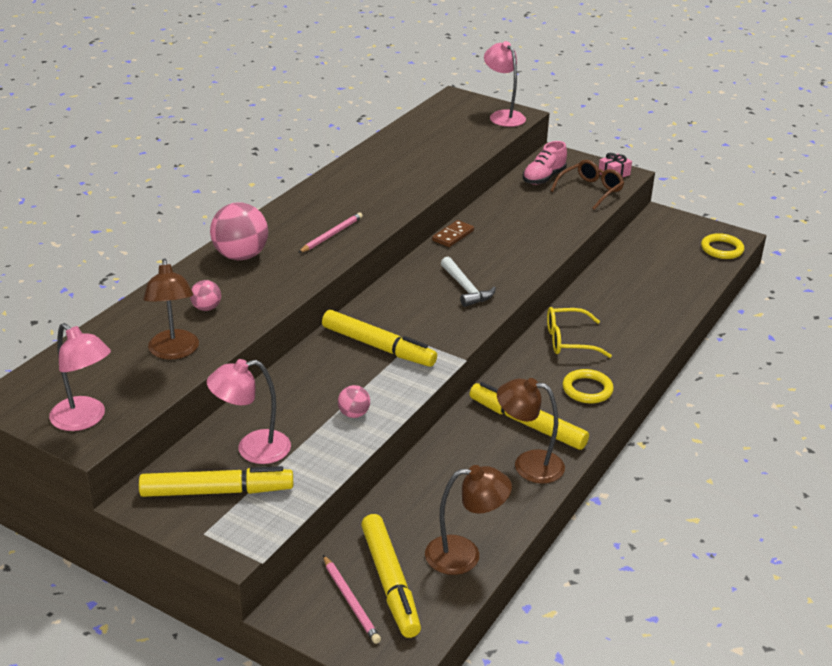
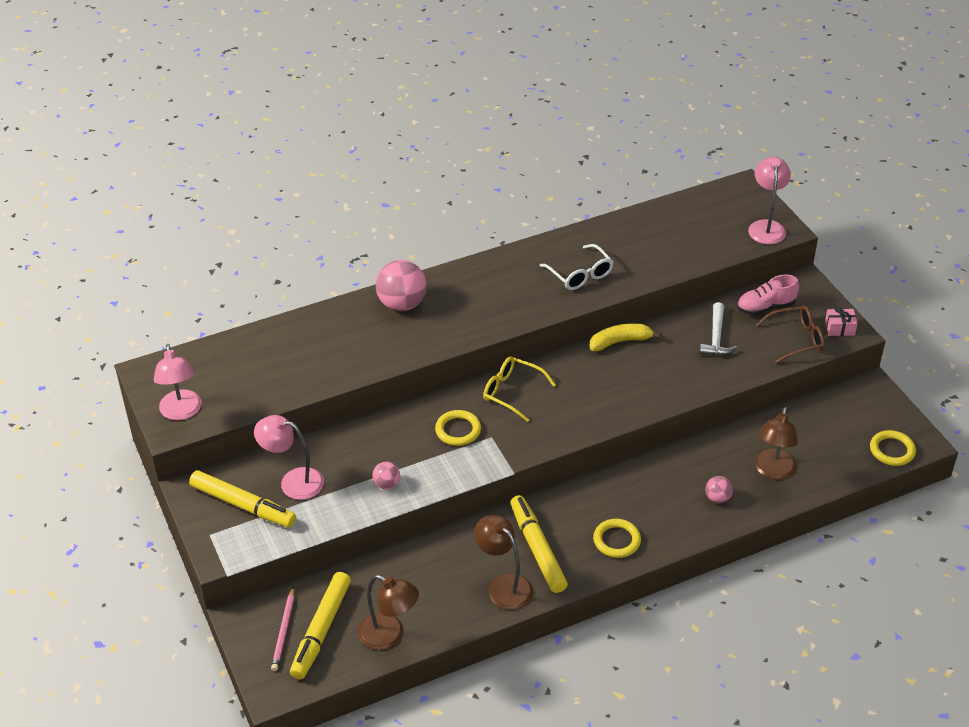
camera: 35 degrees right, 10 degrees up
(174, 352) = (282, 378): brown lamp -> brown lamp (773, 471)
(206, 308) = (336, 346): pink ball -> pink ball (717, 498)
(331, 235) = (489, 310): pink pencil -> none
(378, 347) = (458, 430): yellow marker -> yellow ring
(386, 187) = (580, 275): none -> white glasses
(453, 235) = (620, 341): brown domino -> yellow banana
(466, 289) = (579, 403): white hammer -> white hammer (716, 337)
(568, 341) = (647, 486): yellow glasses -> yellow glasses (512, 392)

